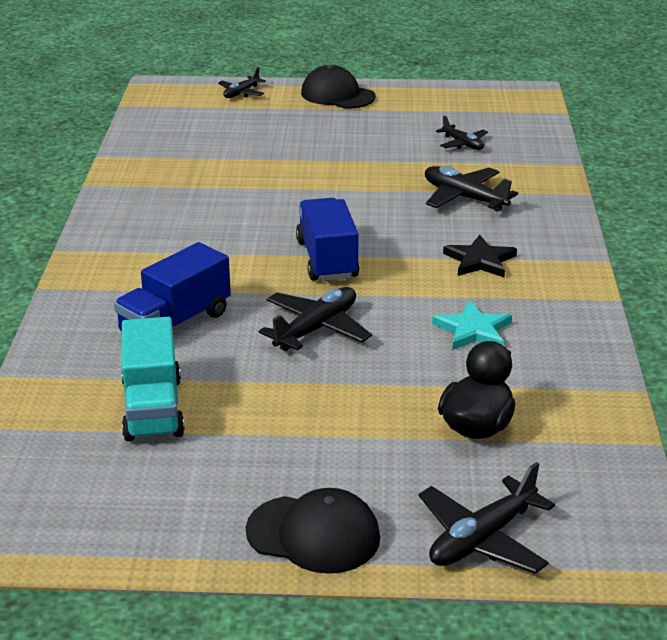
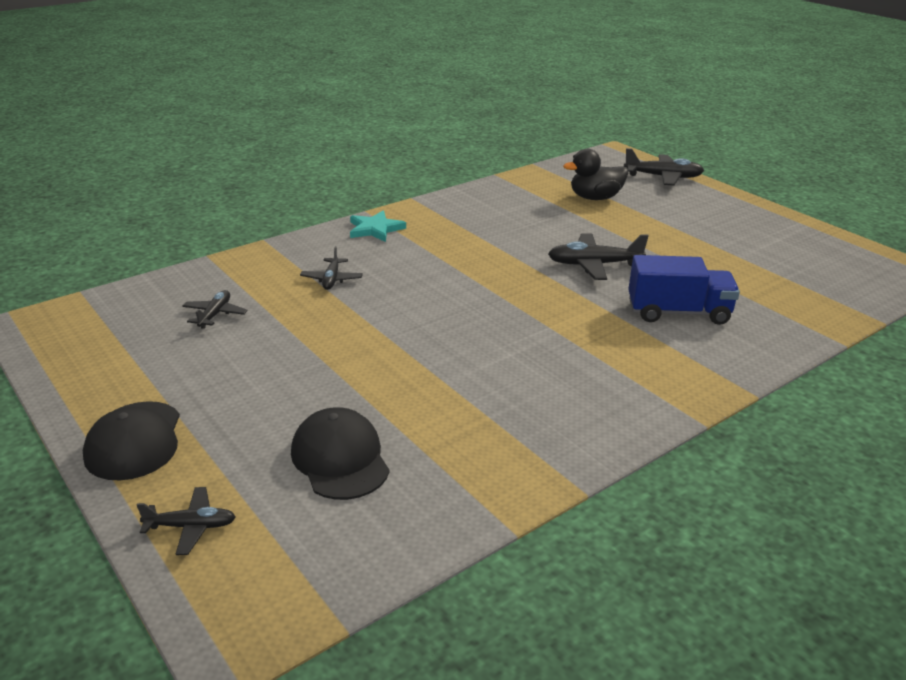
camera: 130 degrees left, 0 degrees up
(153, 408) = (754, 278): turquoise truck -> none
(314, 534) = (733, 206): black cap -> black cap (340, 458)
(327, 260) = (509, 294): blue truck -> none
(464, 198) = (331, 279): black plane -> black plane, size x0.61
(473, 330) = (512, 223): turquoise star -> turquoise star (375, 229)
(480, 260) = (425, 245): black star -> none

